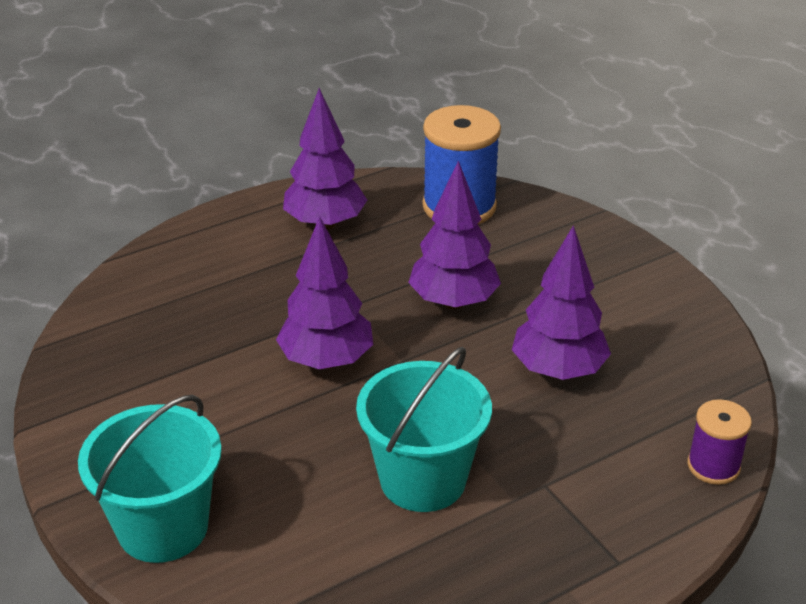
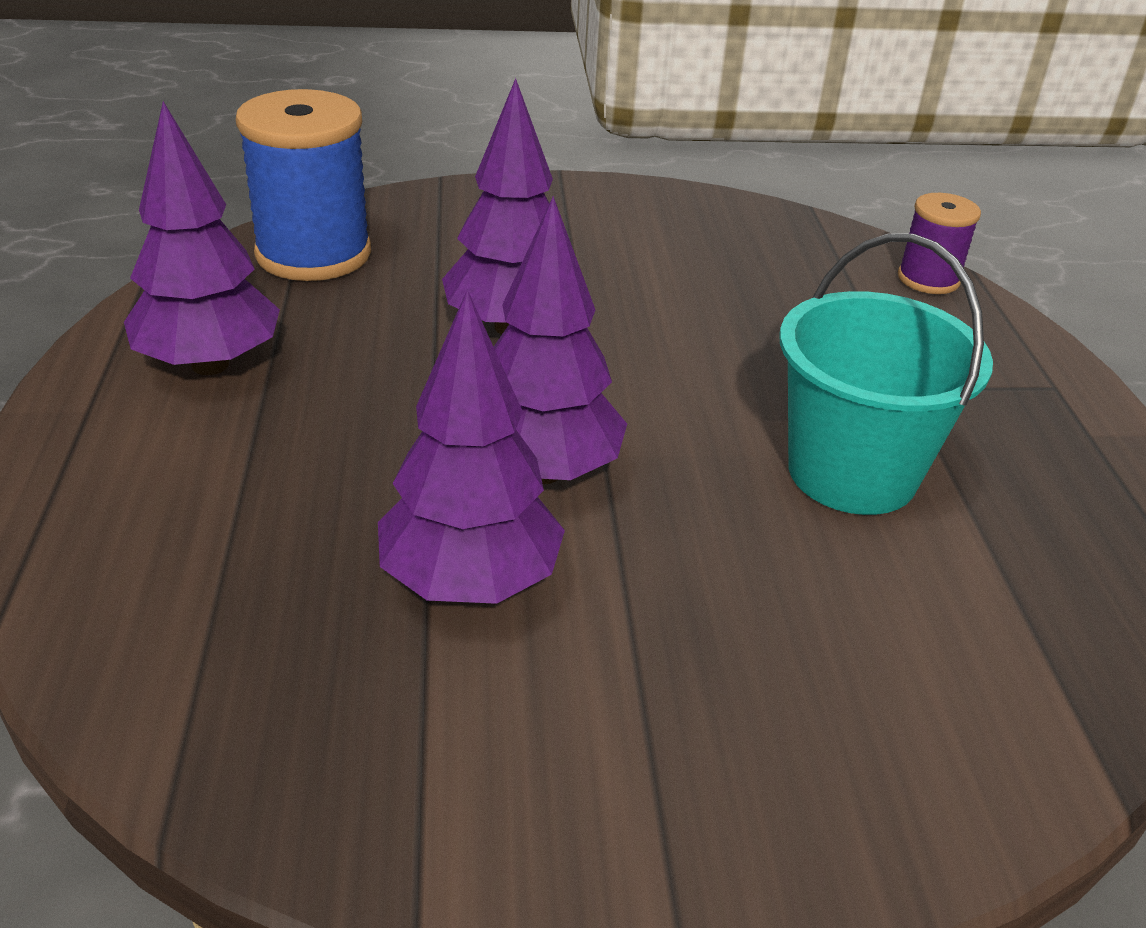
camera: 65 degrees left, 0 degrees up
(163, 527) = (832, 787): turquoise bucket -> none
(558, 370) = (709, 307): purple tree -> purple tree (470, 582)

